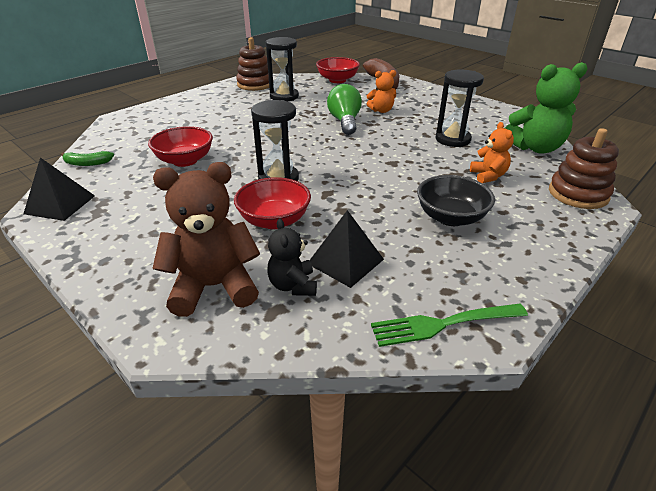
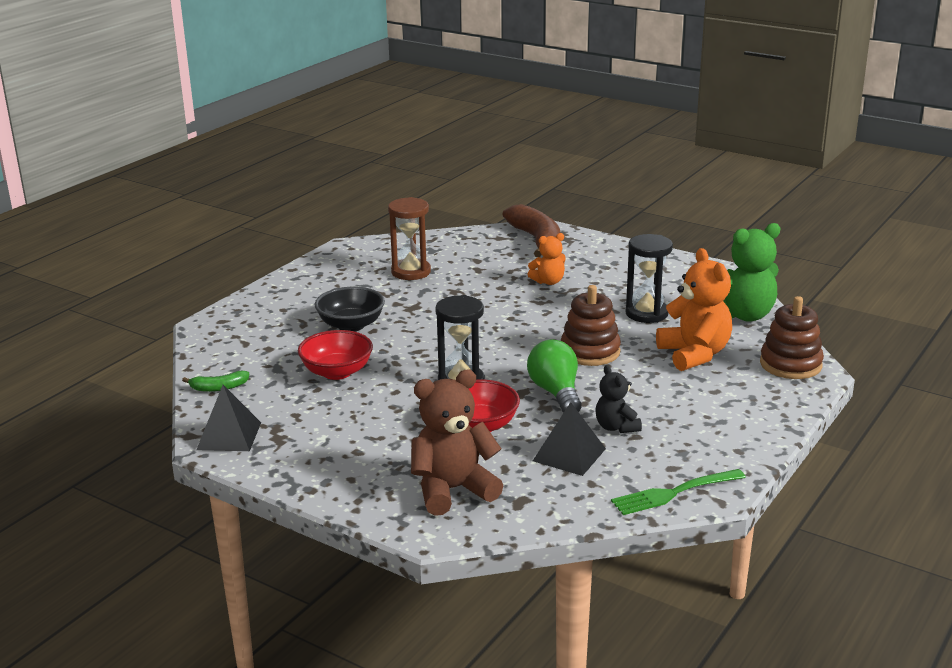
camera: 10 degrees left, 10 degrees down
(255, 84) = (360, 256): brown stacking toy -> brown stacking toy (590, 352)
(284, 96) = (411, 272): black hourglass -> brown hourglass
(293, 285) = (527, 480): black teddy bear -> black teddy bear (616, 427)
(337, 80) = (472, 239): red bowl -> none
(345, 122) = (508, 302): green light bulb -> green light bulb (556, 393)
(450, 217) = (662, 403): black bowl -> black bowl (351, 325)
(488, 176) = (694, 354): orange teddy bear -> orange teddy bear, size x1.77

